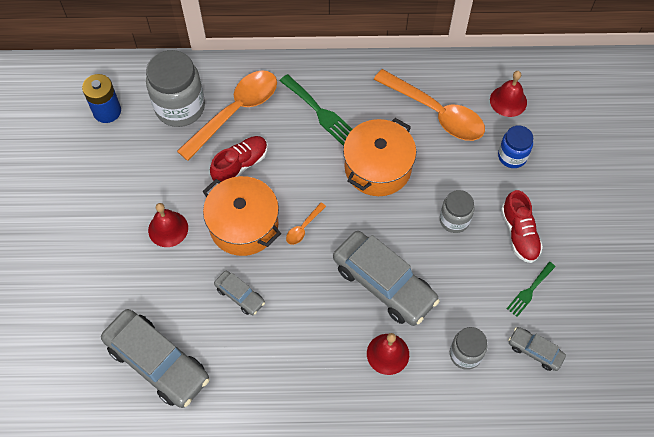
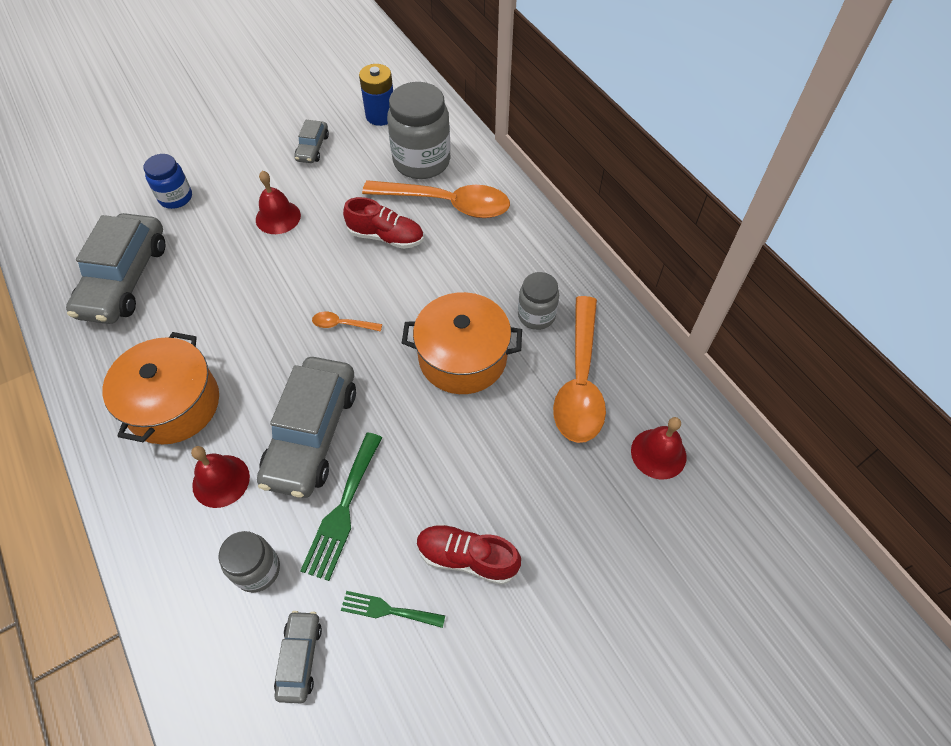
camera: 60 degrees right, 5 degrees down
(240, 295) = (230, 308): grey car -> grey car (312, 148)
(244, 225) = (315, 273): orange pot -> orange pot (173, 404)
(320, 112) = (497, 272): green fork -> green fork (343, 510)
(454, 220) = (441, 470): grey jar -> grey jar (536, 315)
(512, 156) = (578, 496): blue jar -> blue jar (176, 197)
(519, 234) = (467, 557): red shoe -> red shoe turned 60 degrees clockwise

